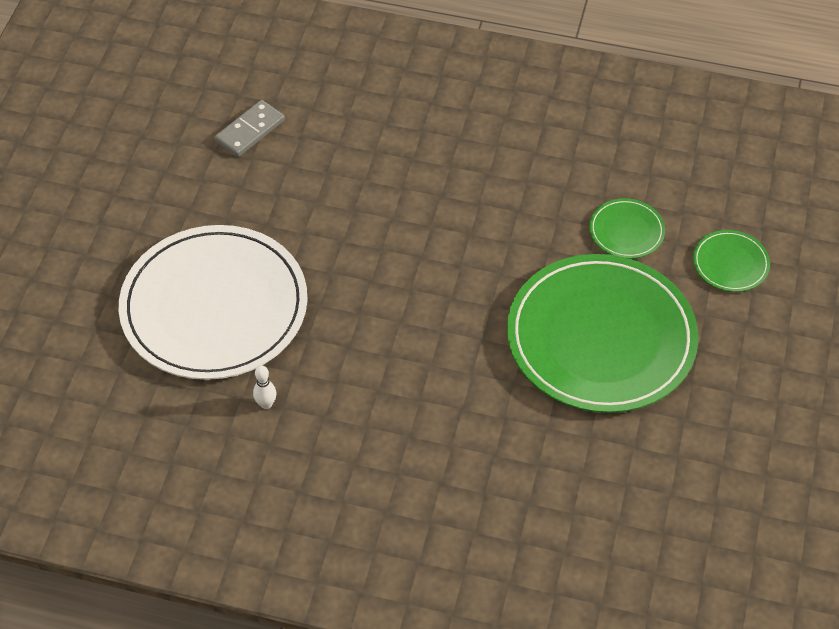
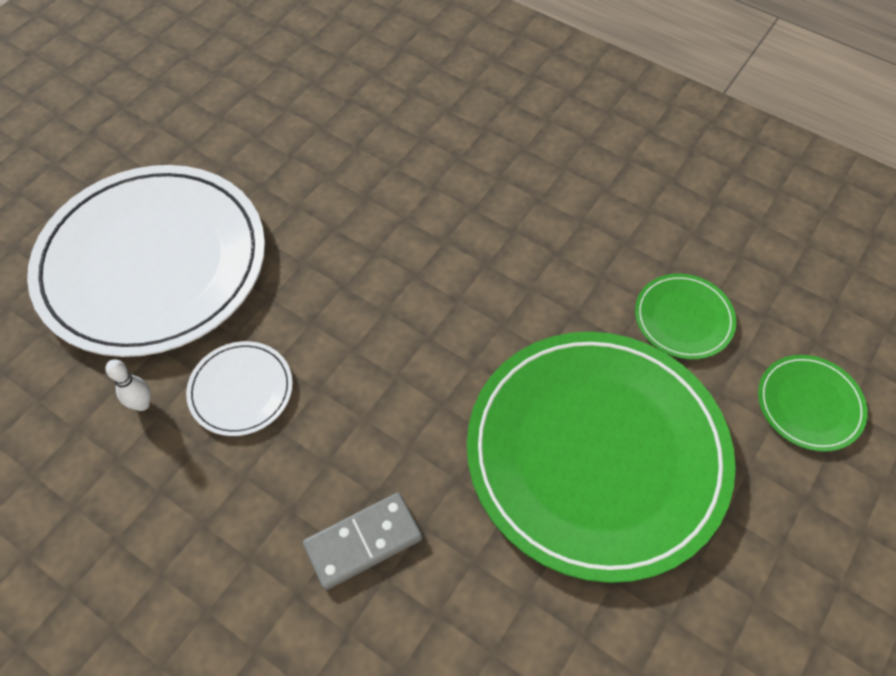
camera: 20 degrees right, 5 degrees up
(250, 131) = (298, 80): grey domino -> grey domino (363, 541)
(333, 373) = (241, 390): none -> white plate

